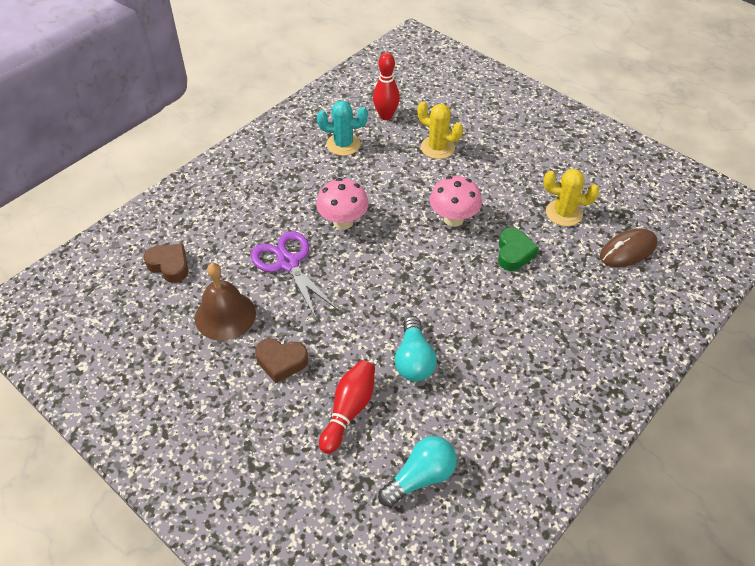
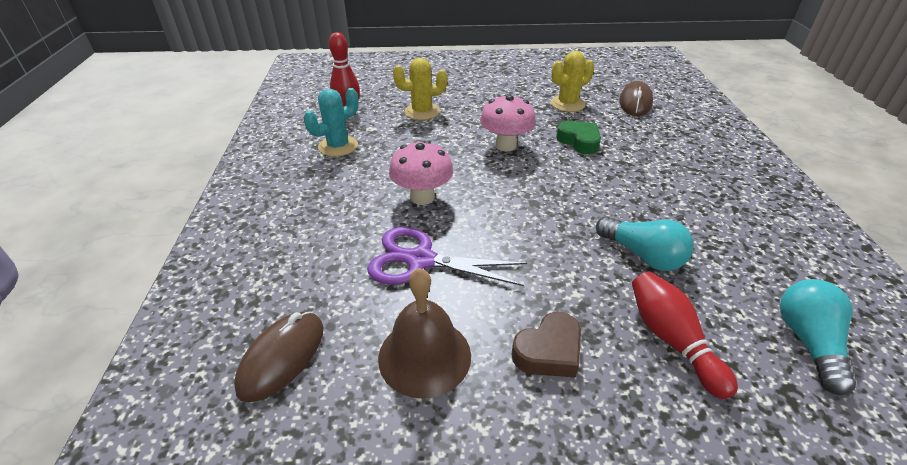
camera: 45 degrees left, 10 degrees down
(169, 265) = (282, 357): brown heart -> brown mouse

